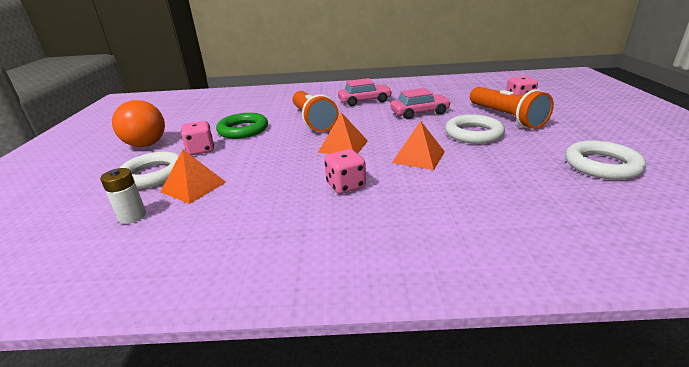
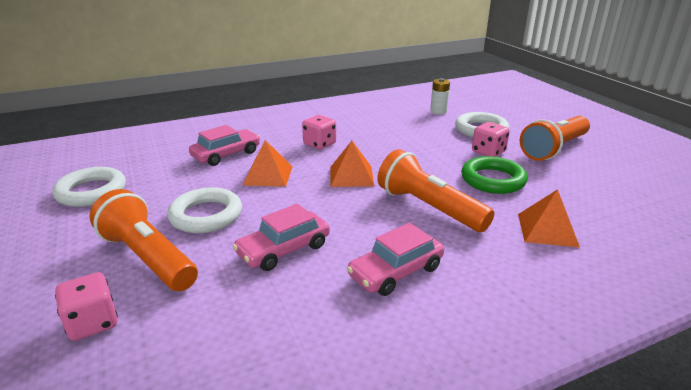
camera: 155 degrees right, 0 degrees up
(146, 145) = (554, 149): orange ball -> orange flashlight
(193, 186) = (433, 128): orange pyramid -> orange pyramid (547, 230)
(464, 188) = (226, 154): none -> pink car

